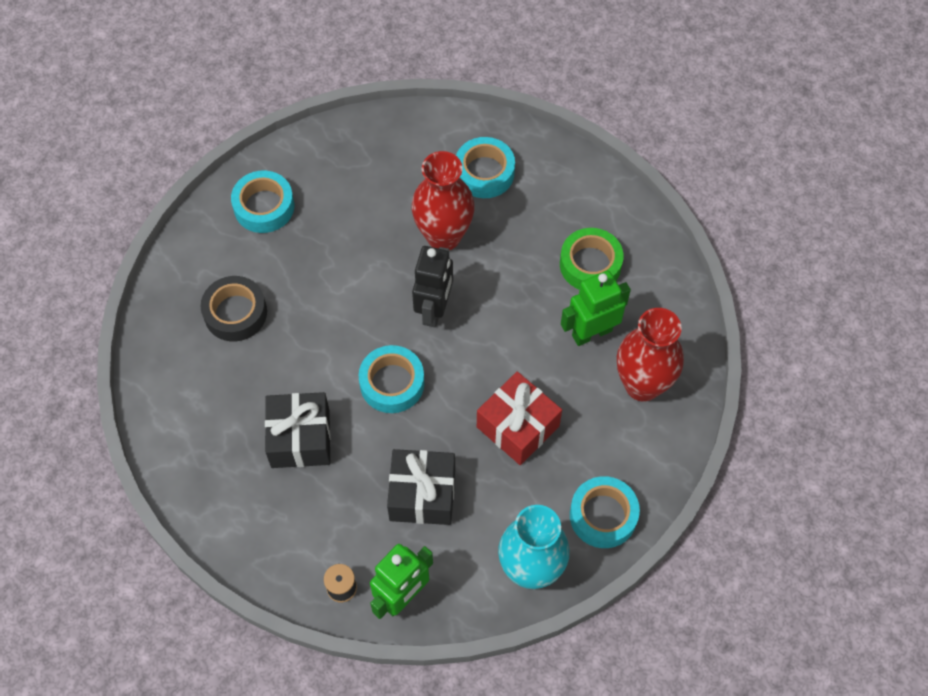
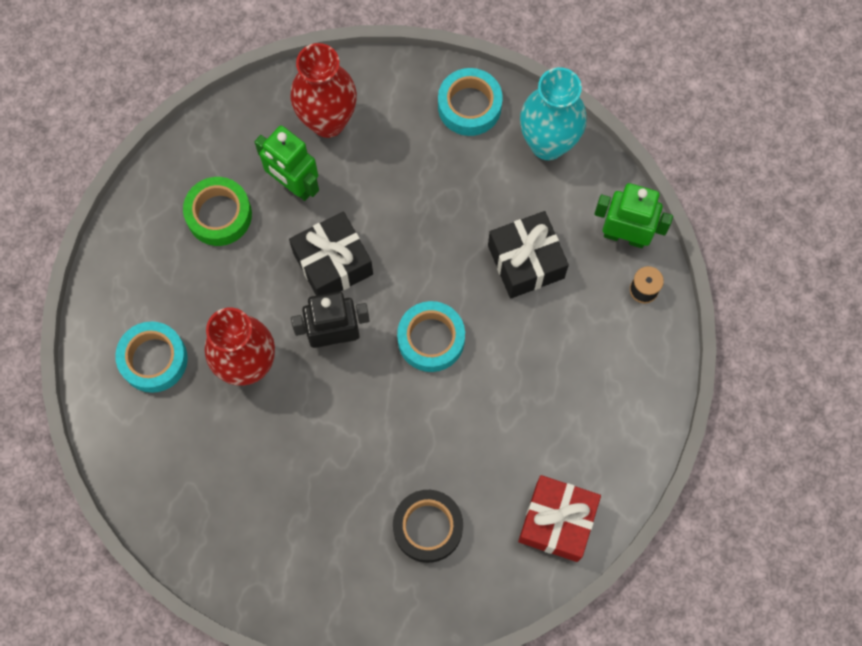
camera: 115 degrees left, 10 degrees up
(264, 206) = (292, 565): turquoise tape -> none
(300, 438) = (526, 395): black gift -> black gift (333, 263)
(518, 426) = (420, 209): red gift -> red gift (557, 521)

